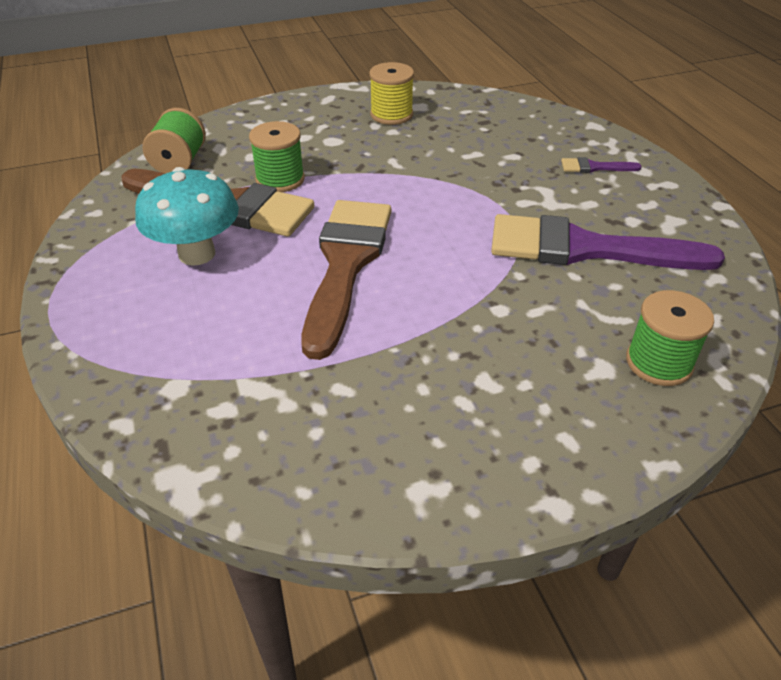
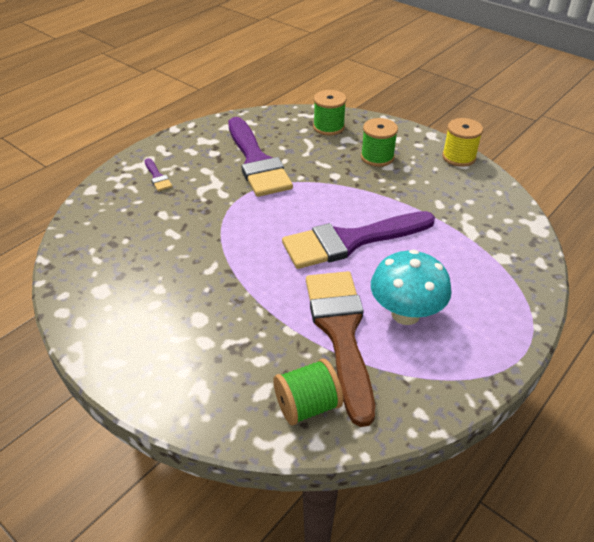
camera: 120 degrees left, 0 degrees up
(280, 179) = (283, 320): green spool -> green spool (377, 157)
(345, 264) = (350, 241): brown brush -> purple brush
(391, 115) = (128, 301): yellow spool -> yellow spool (458, 157)

